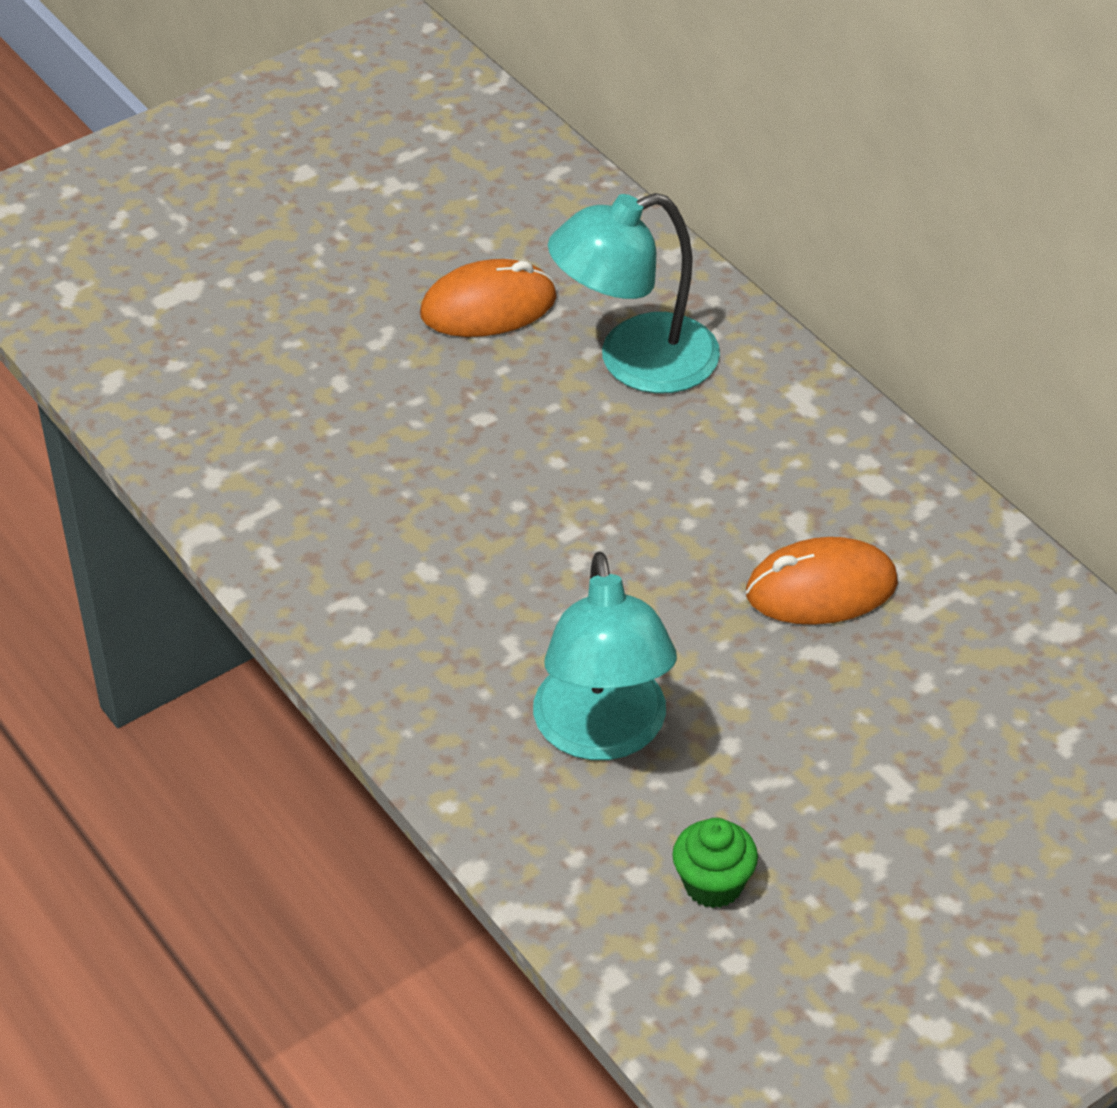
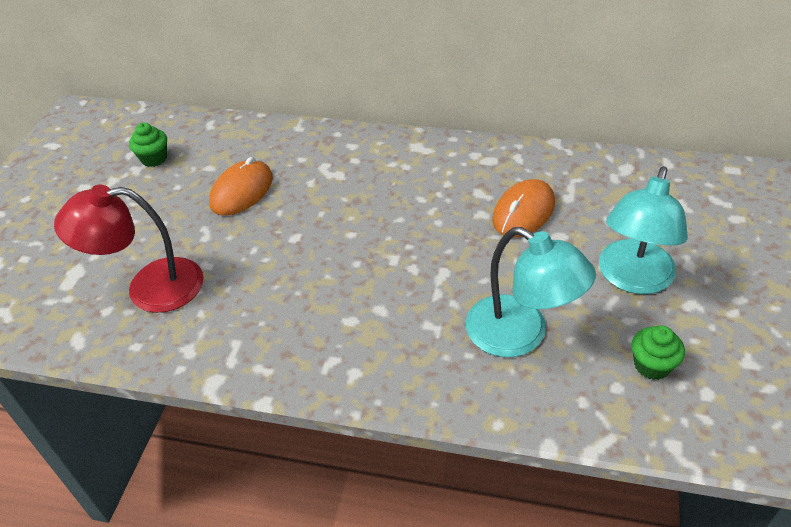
camera: 40 degrees left, 0 degrees up
(248, 367) = (149, 287): none -> red lamp
(430, 182) = (154, 158): none -> green cupcake
(635, 362) = (335, 174): turquoise lamp -> turquoise lamp (632, 279)

